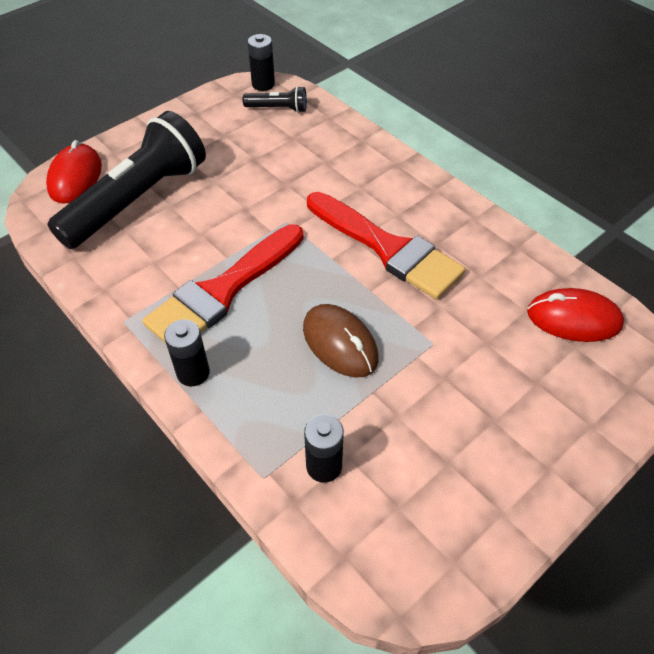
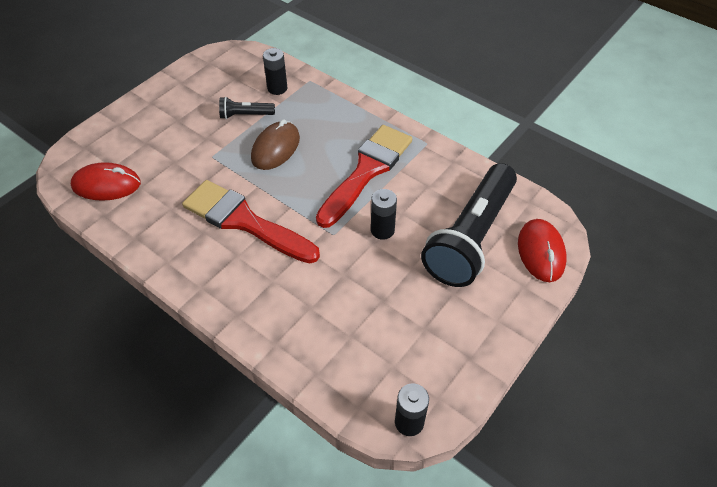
camera: 170 degrees right, 0 degrees up
(193, 373) = (367, 120): black battery -> black battery (382, 230)
(278, 108) = (378, 379): black flashlight -> black flashlight (245, 115)
(340, 343) = (275, 148): brown mouse -> brown mouse turned 75 degrees clockwise

